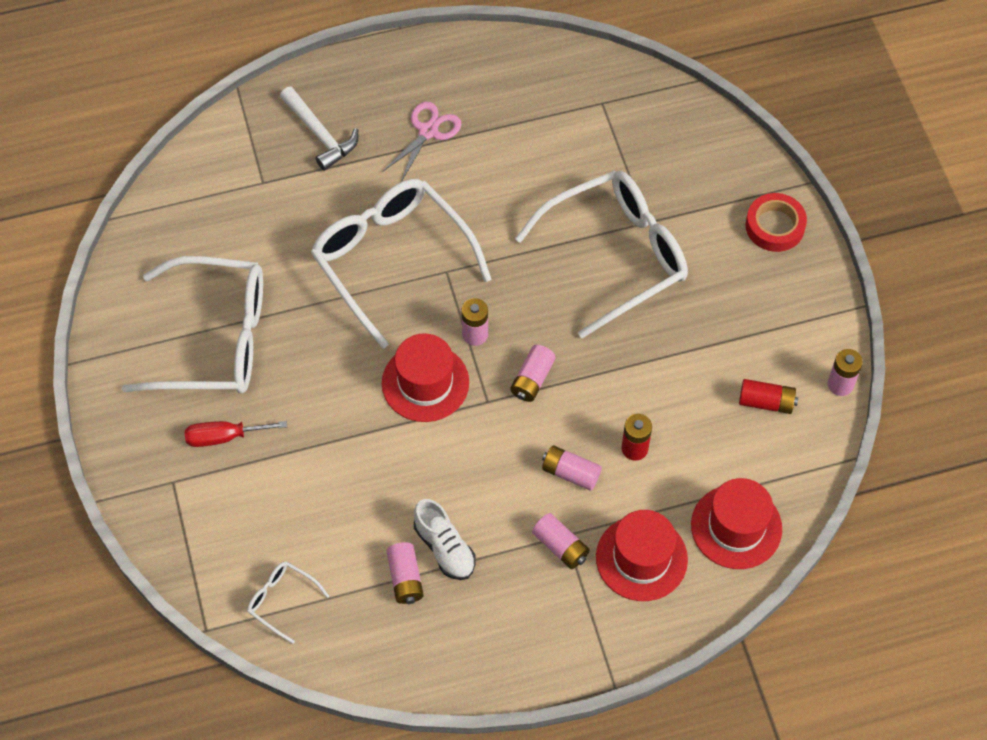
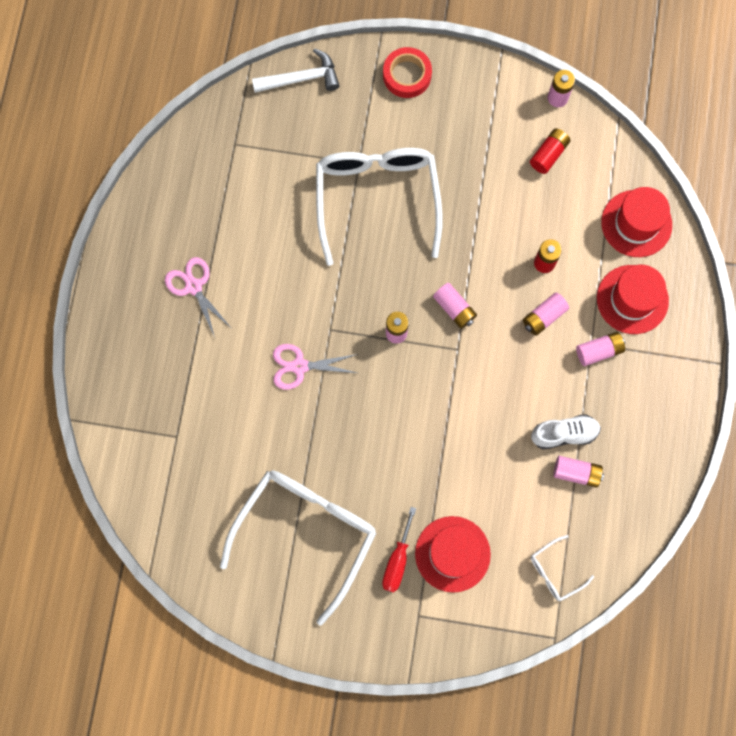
camera: 65 degrees left, 15 degrees up
(320, 134) = (153, 372): white hammer -> white hammer (301, 78)
(391, 260) = (299, 366): white glasses -> pink scissors
(425, 383) = (421, 388): red hat -> red hat (452, 554)

